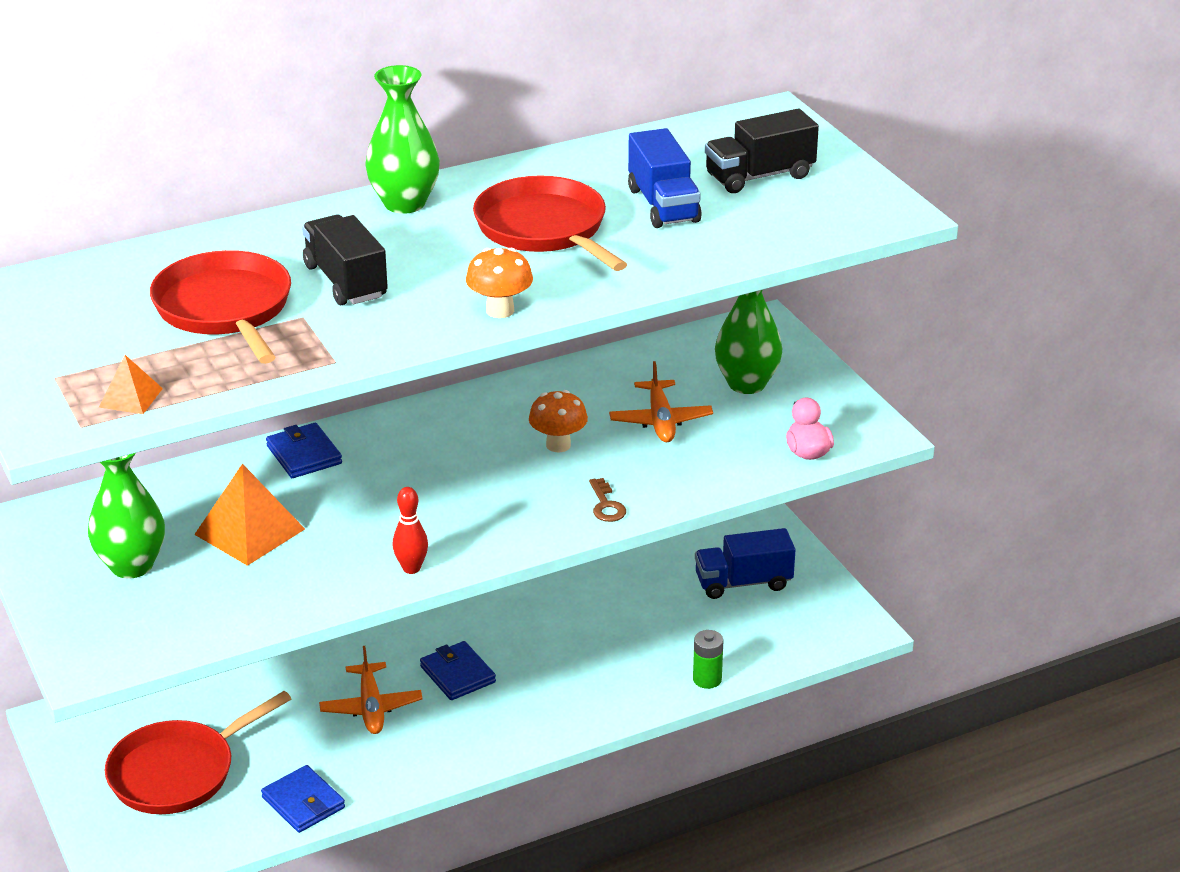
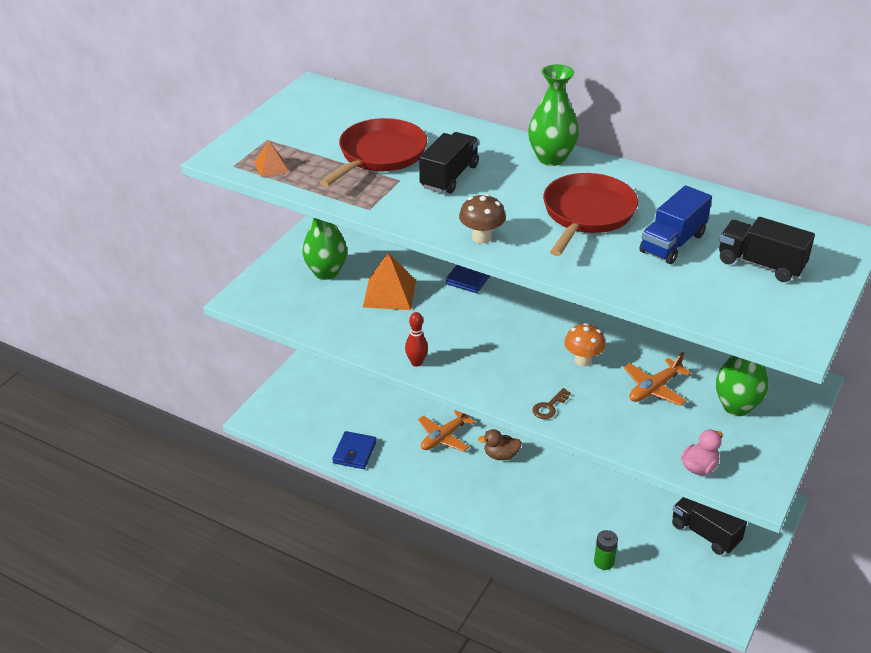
camera: 55 degrees right, 5 degrees up
(178, 772) = (336, 397): red pan -> none
(458, 674) = (501, 455): blue wallet -> brown duck
(500, 310) = (481, 237): orange mushroom -> brown mushroom
(743, 582) = (705, 533): blue truck -> black truck

